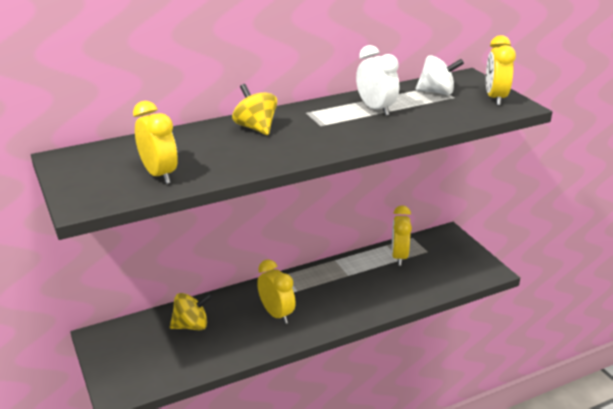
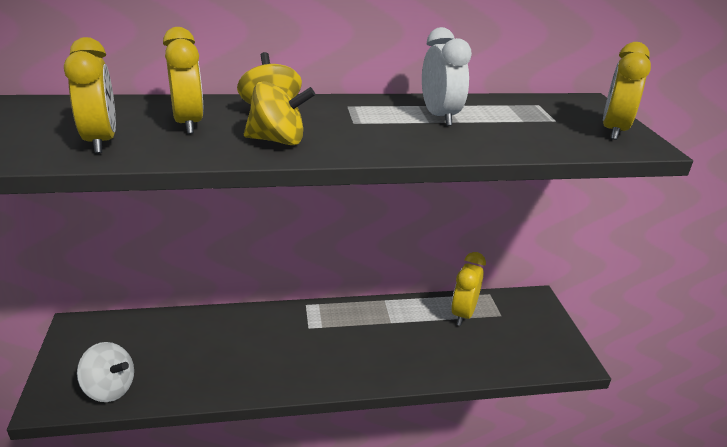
camera: 15 degrees right, 0 degrees up
(191, 325) = (180, 339): yellow spinning top -> yellow spinning top (278, 140)
(276, 314) = (282, 350): yellow clock -> yellow clock (188, 123)
(437, 92) = (535, 111): white spinning top -> white spinning top (110, 388)

